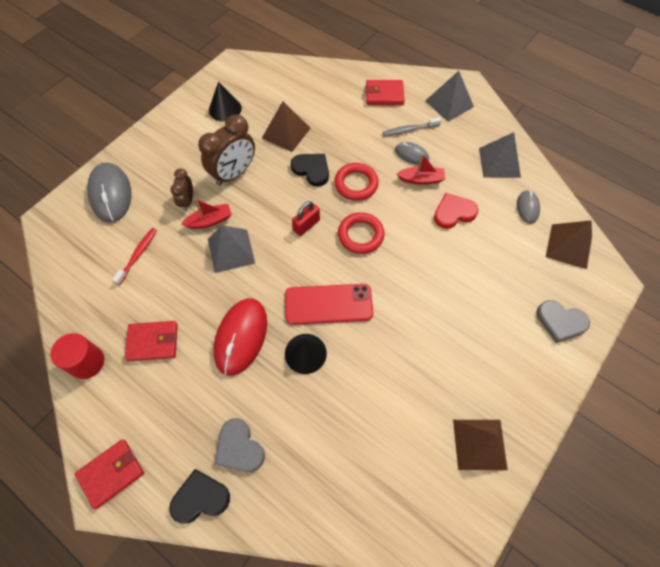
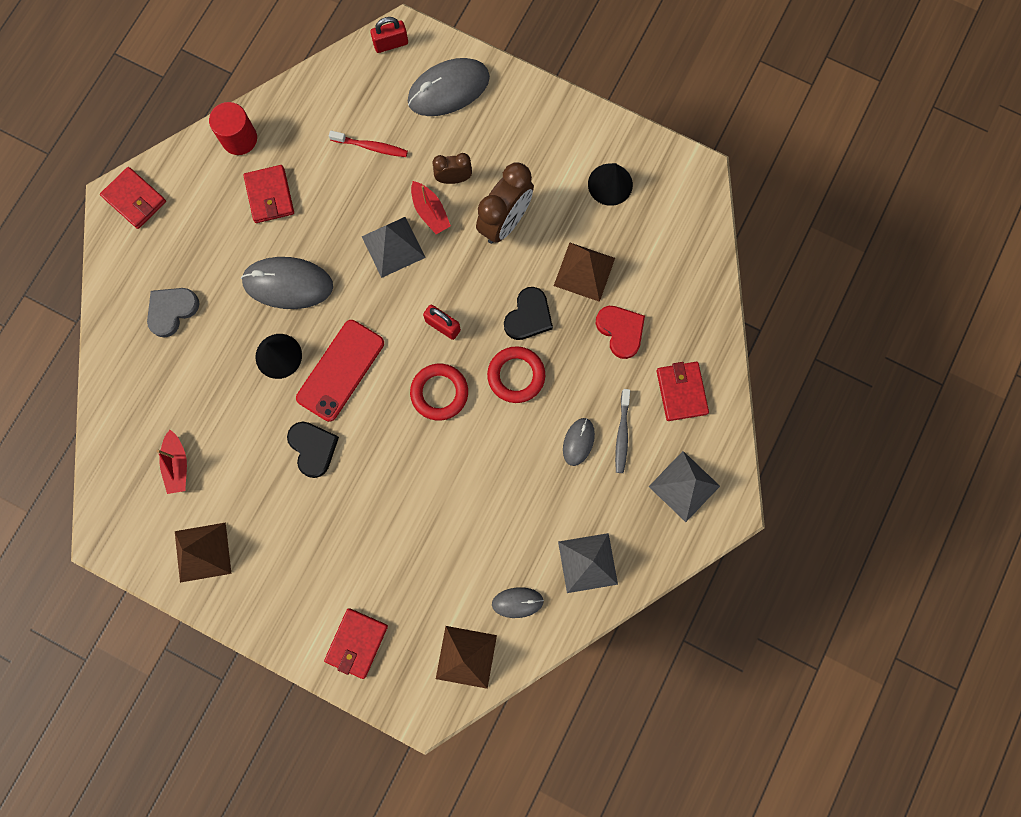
camera: 80 degrees right, 15 degrees up
(52, 228) = (391, 44): none -> red padlock
(200, 498) = (122, 286): black heart -> black heart (313, 448)
(234, 173) = (505, 222): brown clock -> brown clock turned 90 degrees counterclockwise
(241, 337) = (288, 284): red mouse -> grey mouse
(328, 304) = (340, 370): red phone -> red phone turned 45 degrees clockwise
(409, 130) = (622, 434): grey toothbrush -> grey toothbrush turned 150 degrees counterclockwise
(421, 179) = (539, 458): red boat -> red boat (177, 465)
(453, 212) = (493, 505): red heart -> red heart (620, 331)
(560, 322) = (357, 643): grey heart -> red wallet

